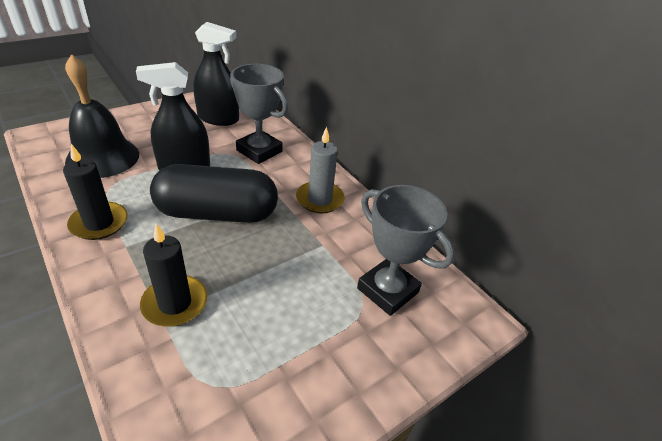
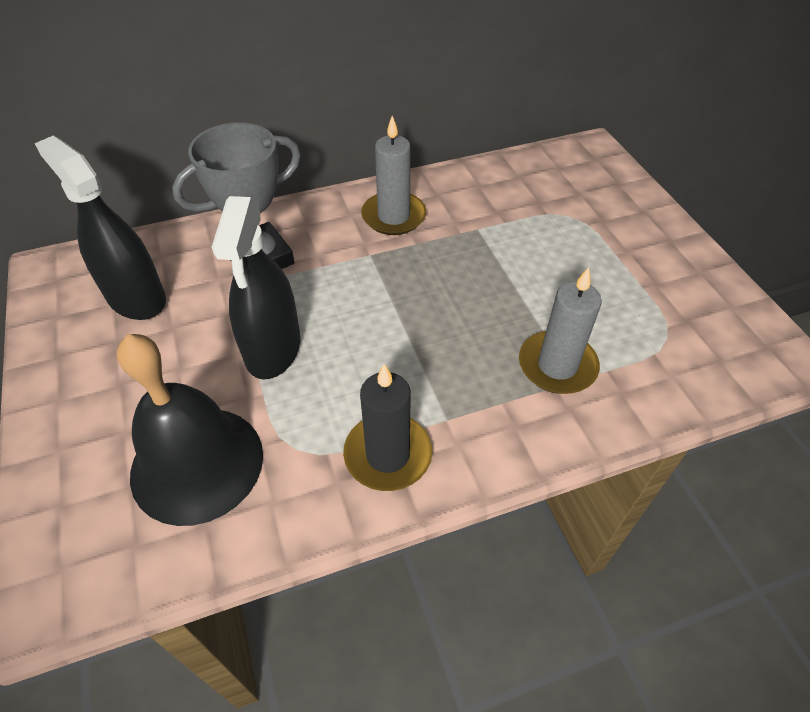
camera: 70 degrees left, 10 degrees up
(175, 303) = (557, 365): black candle -> grey candle
(217, 213) = (398, 317): black capsule -> none
(218, 118) = (136, 298): black spray bottle -> black spray bottle turned 75 degrees counterclockwise
(387, 290) = (553, 195): grey trophy -> none

